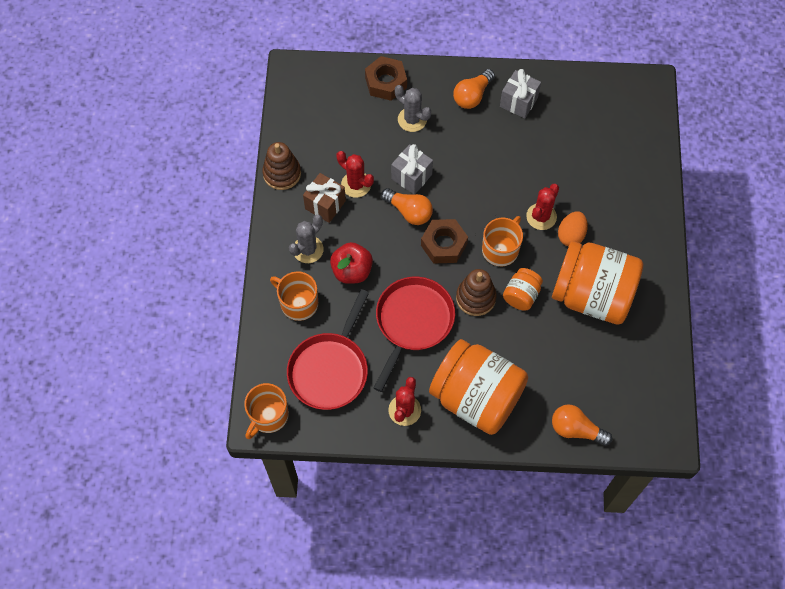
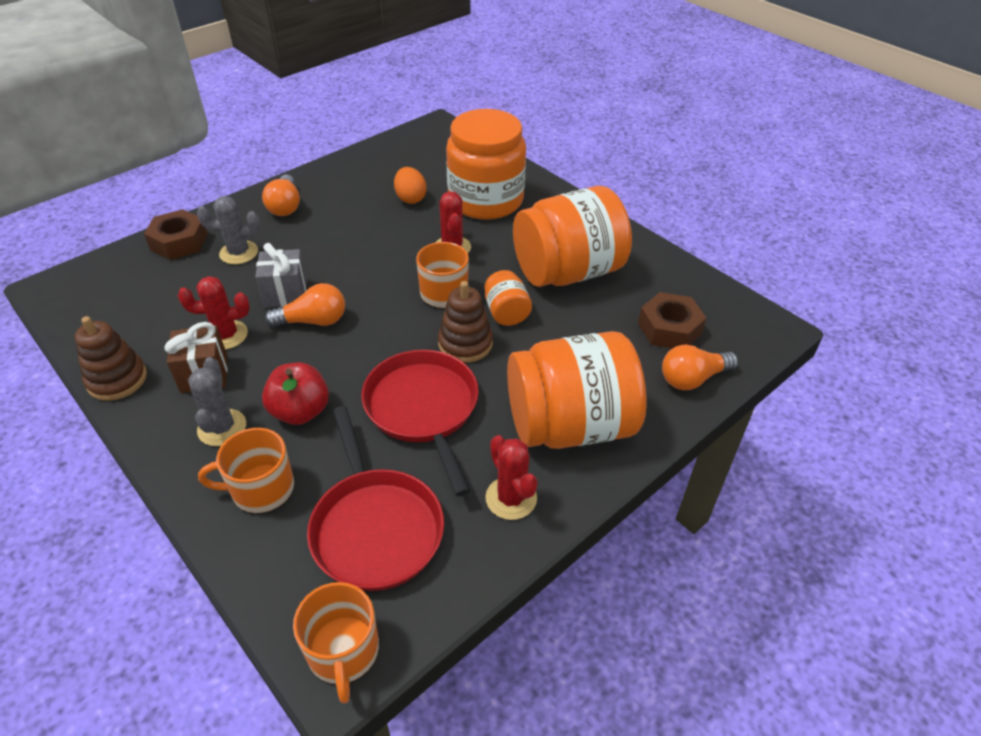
camera: 45 degrees left, 20 degrees down
(443, 244) = (381, 324): brown nut -> brown nut (669, 328)
(518, 102) = (336, 188): grey gift -> none
(571, 235) = (495, 244): orange egg -> orange egg (410, 198)
(606, 190) = (486, 200): none -> orange jar

